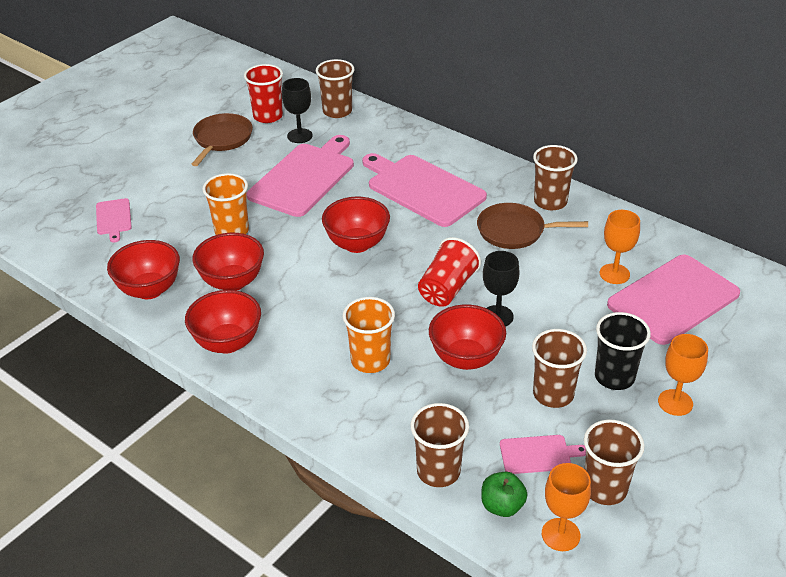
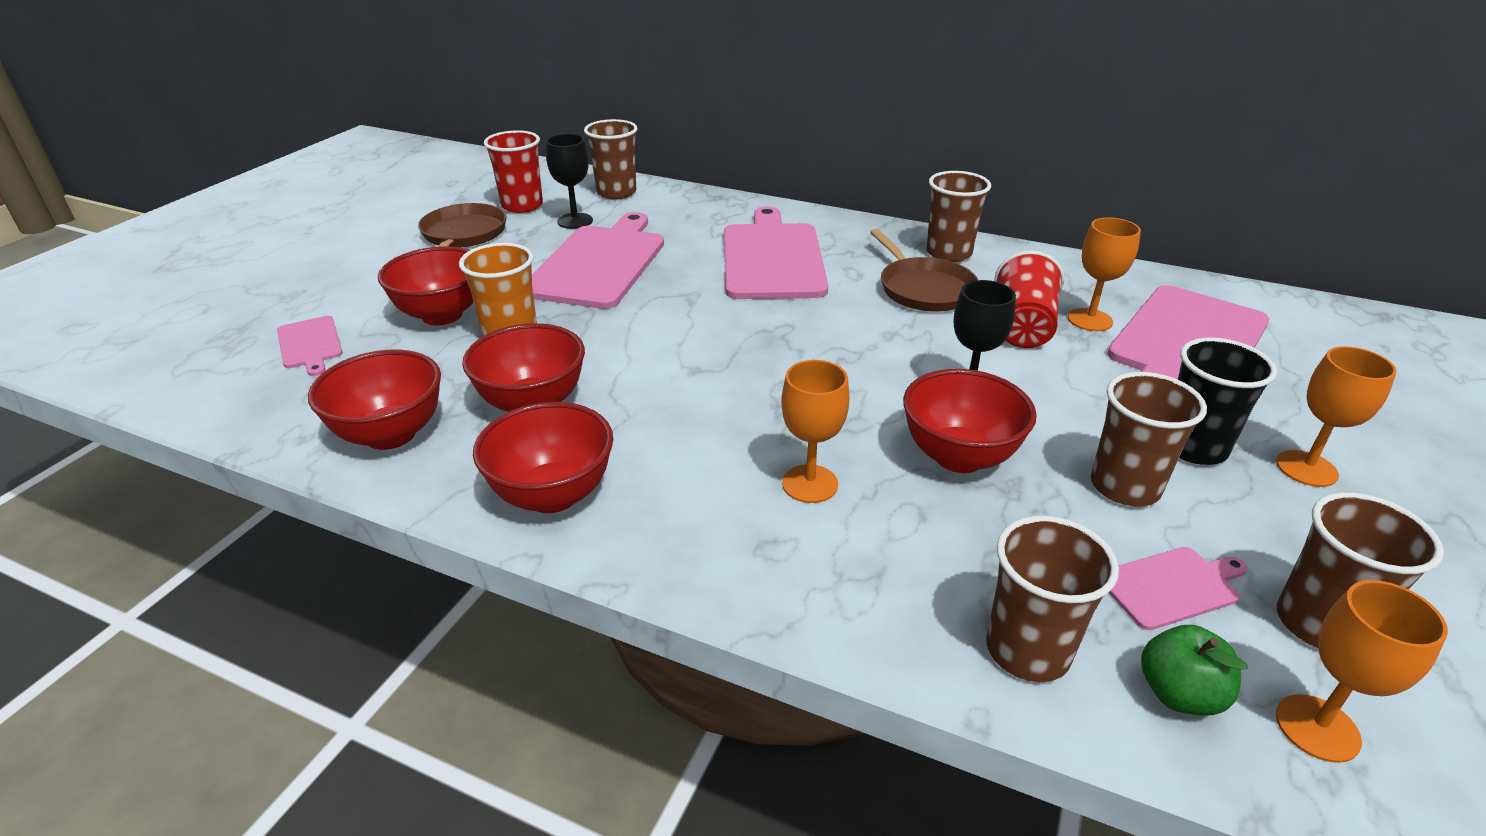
camera: 15 degrees left, 5 degrees down
(357, 244) = (711, 330): red bowl -> red bowl (442, 315)
(370, 360) = (810, 484): orange cup -> orange goblet
(422, 189) = (772, 258): pink cutting board -> pink cutting board turned 60 degrees clockwise
(447, 288) = (873, 367): red cup -> red cup (1022, 327)
(514, 231) = (924, 289): brown pan -> brown pan turned 105 degrees counterclockwise

